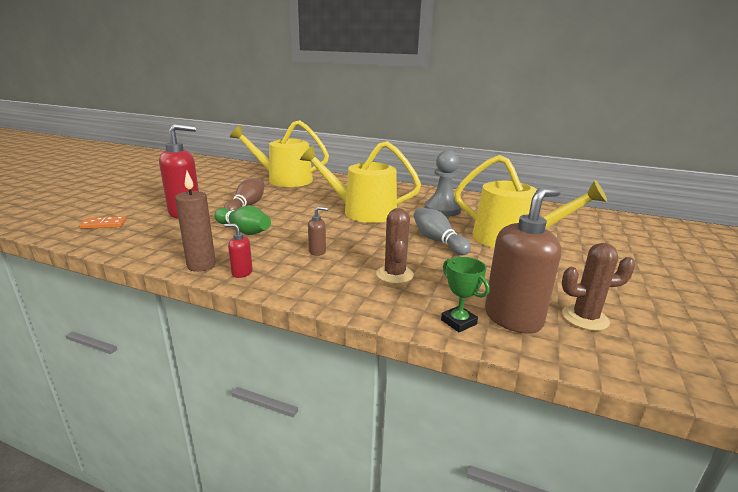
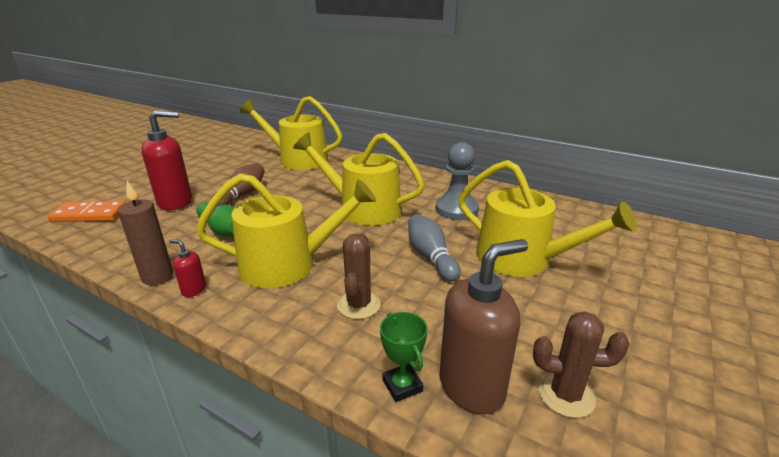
camera: 10 degrees right, 5 degrees up
(104, 224) = (90, 214): orange domino -> orange domino, size x1.59
(317, 251) = (287, 264): brown soap dispenser -> yellow watering can

